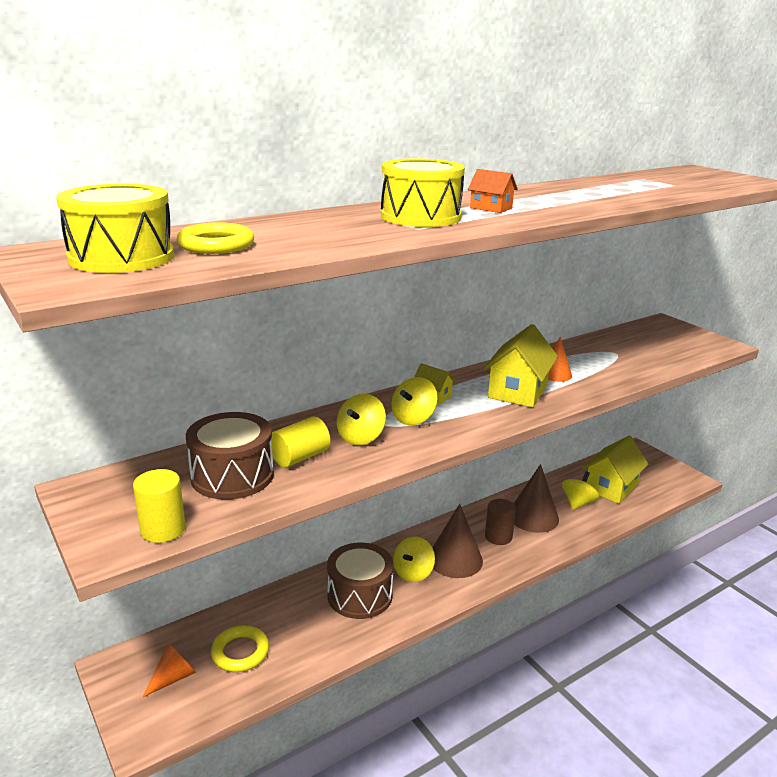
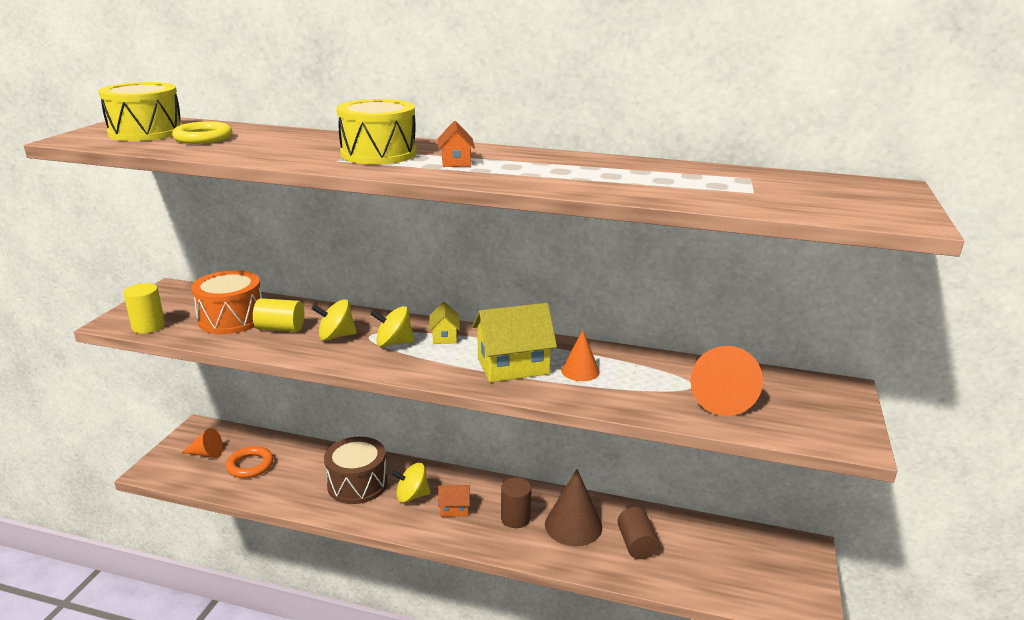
camera: 50 degrees right, 0 degrees up
(232, 475) = (231, 319): brown drum -> orange drum
(240, 652) = (250, 465): yellow ring -> orange ring
(455, 559) = (454, 509): brown cone -> orange house
(578, 503) = (636, 544): yellow spinning top -> brown cylinder
(611, 487) = (699, 555): yellow house -> none
(639, 352) = (719, 397): none -> orange cone

